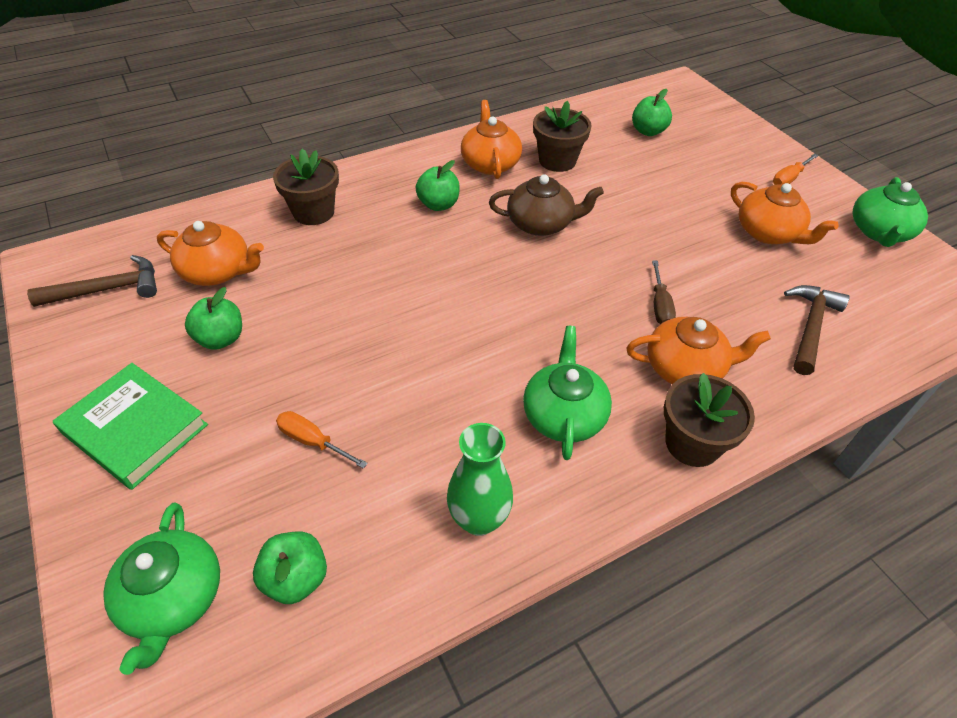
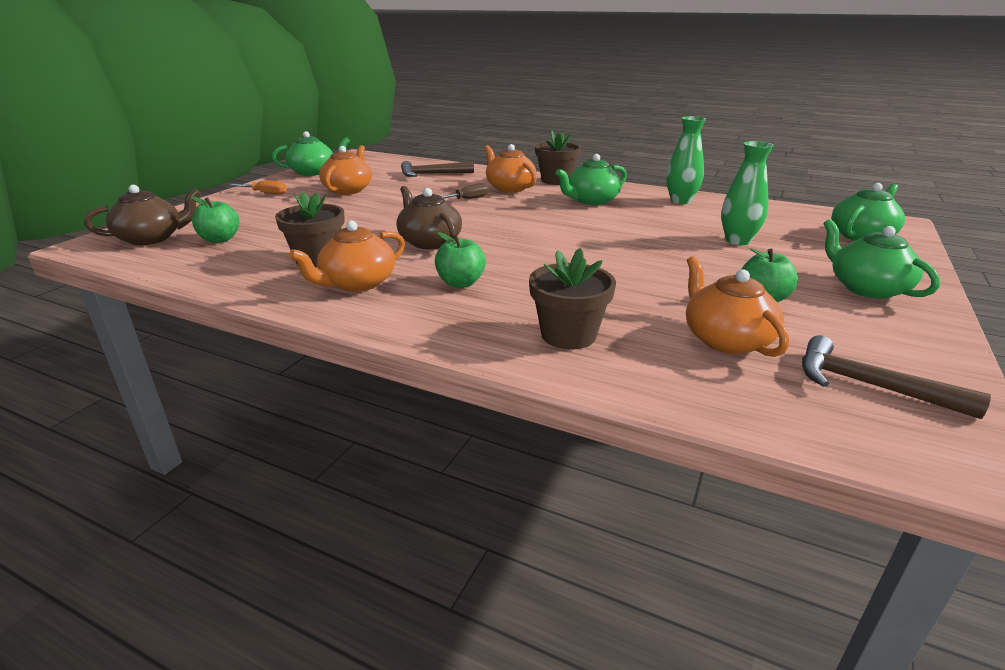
camera: 125 degrees left, 20 degrees down
(135, 429) = (866, 288): green book -> green teapot
(296, 578) = (789, 219): green apple -> none
(313, 441) = (737, 241): orange screwdriver -> green vase
(677, 106) = (151, 238): none -> brown teapot

